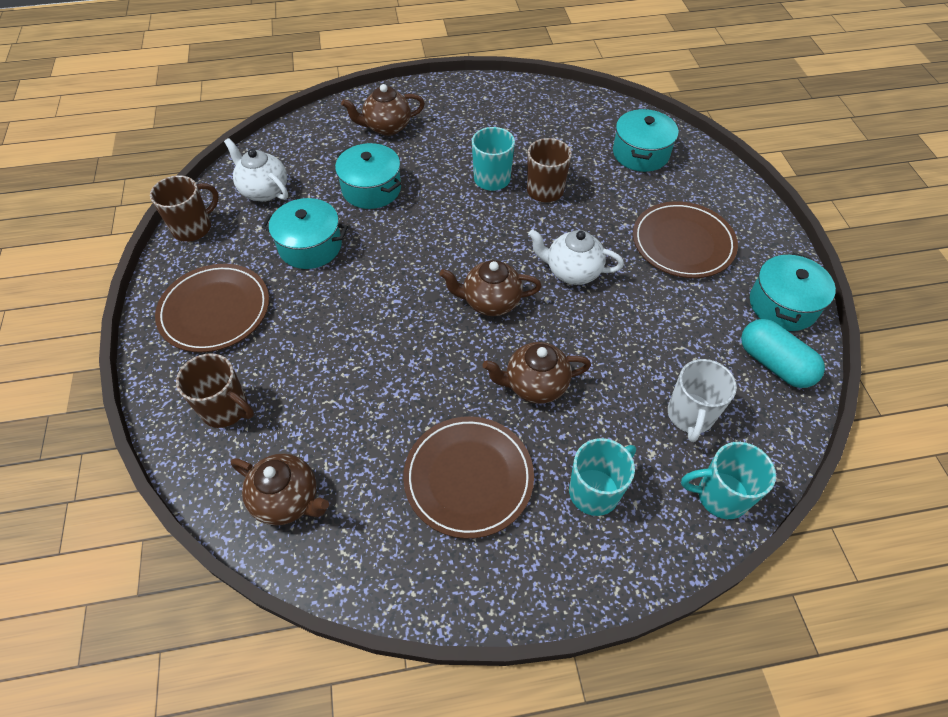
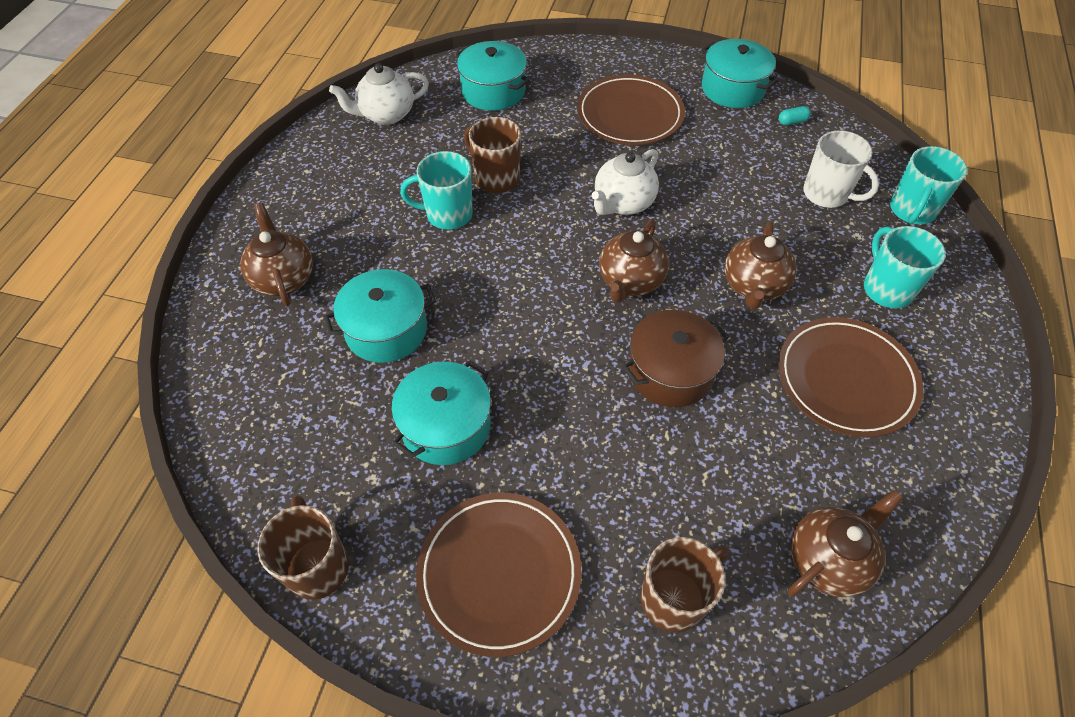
camera: 65 degrees left, 0 degrees up
(264, 191) = (303, 452): white teapot -> white teapot (386, 114)
(387, 127) = (284, 278): brown teapot -> brown teapot turned 150 degrees clockwise
(414, 353) = (670, 372): none -> brown pot
(774, 364) = (792, 122): turquoise capsule -> turquoise capsule, size x0.42

